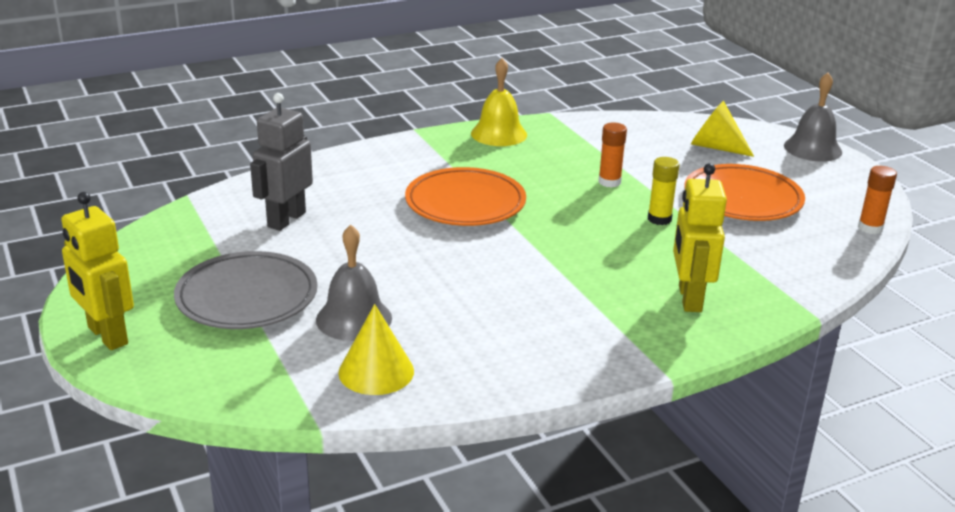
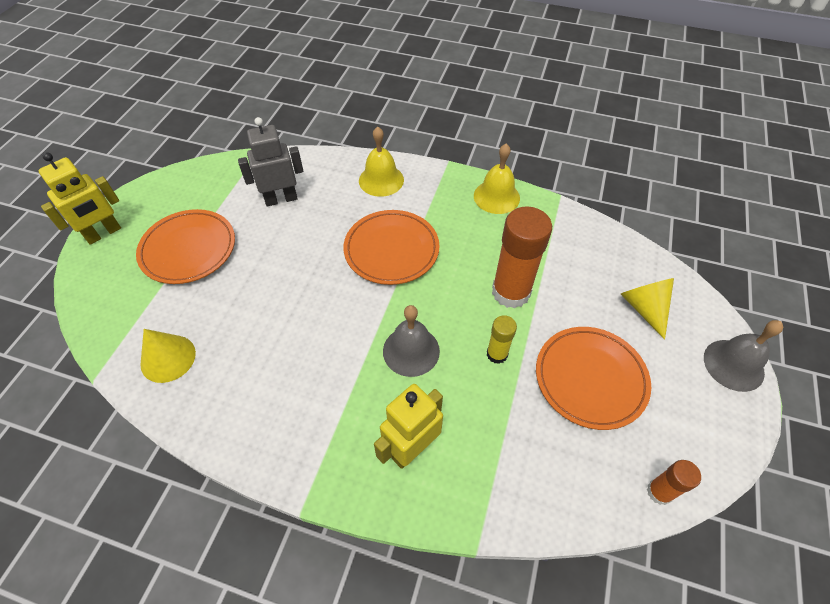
camera: 45 degrees right, 25 degrees up
(107, 336) = (103, 233): yellow robot -> yellow robot turned 135 degrees counterclockwise
(247, 297) = (188, 249): grey plate -> orange plate
(354, 318) = (211, 306): grey bell -> grey bell (411, 351)
(370, 165) = (381, 180): none -> yellow bell
(609, 182) = (511, 292): orange glue stick -> orange glue stick, size x1.96

